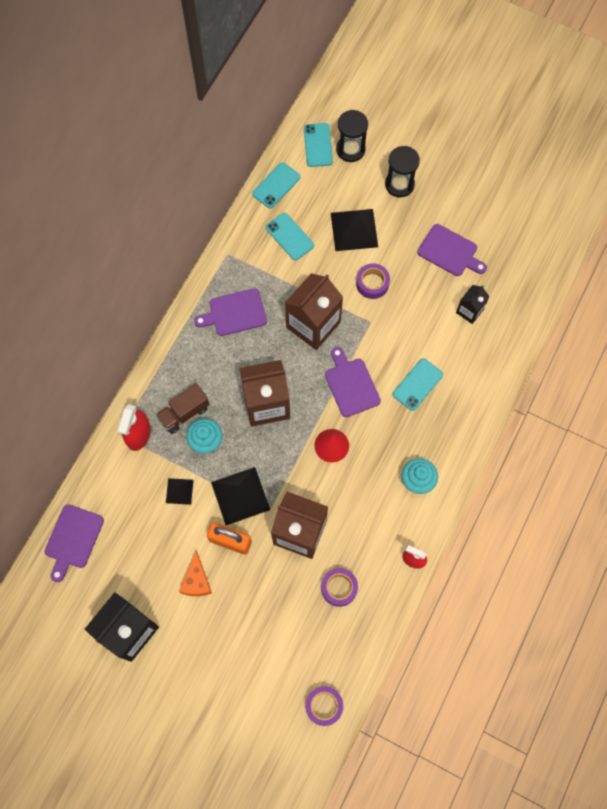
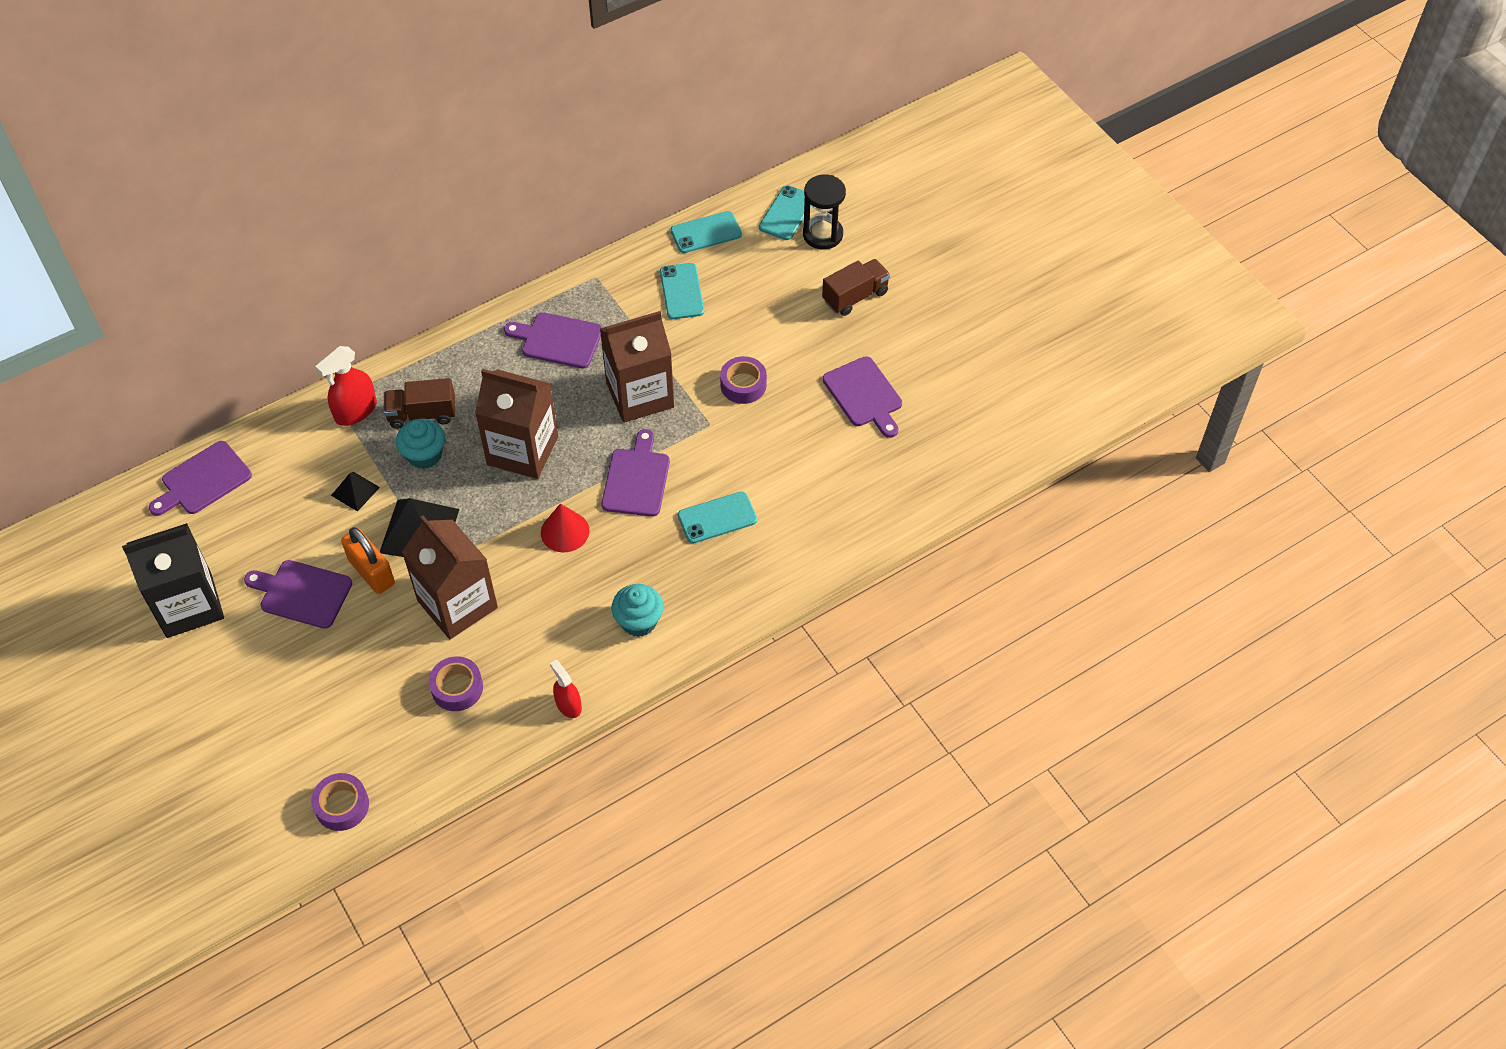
camera: 30 degrees right, 15 degrees down
(196, 581) = (302, 593): orange cheese -> purple cutting board
(354, 229) = (764, 319): black pyramid -> none
(399, 184) = (855, 296): black hourglass -> brown truck
(469, 311) = (841, 470): black carton -> none

